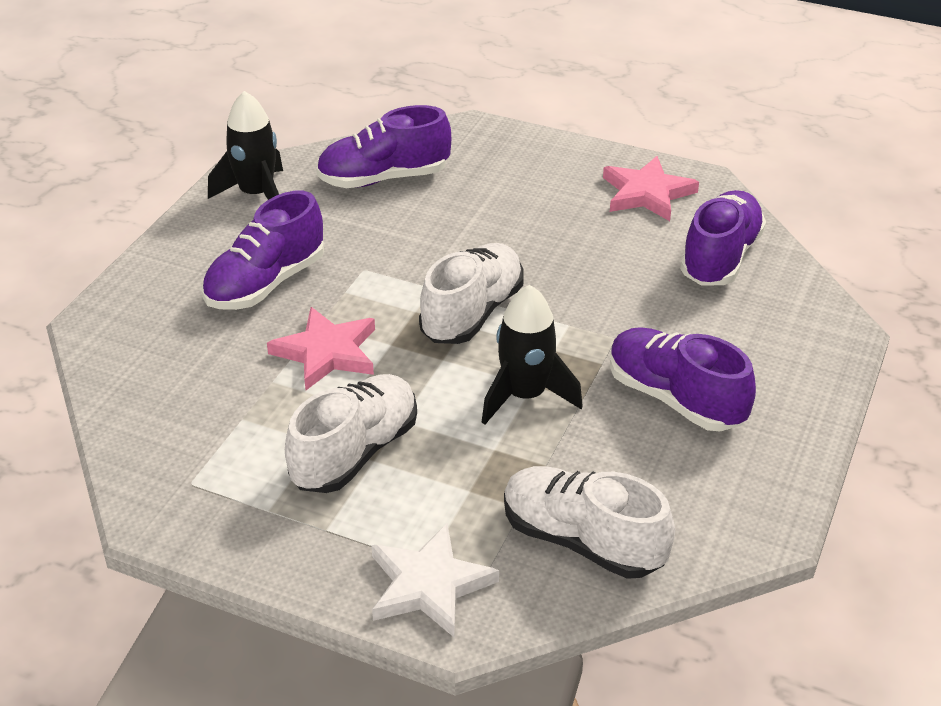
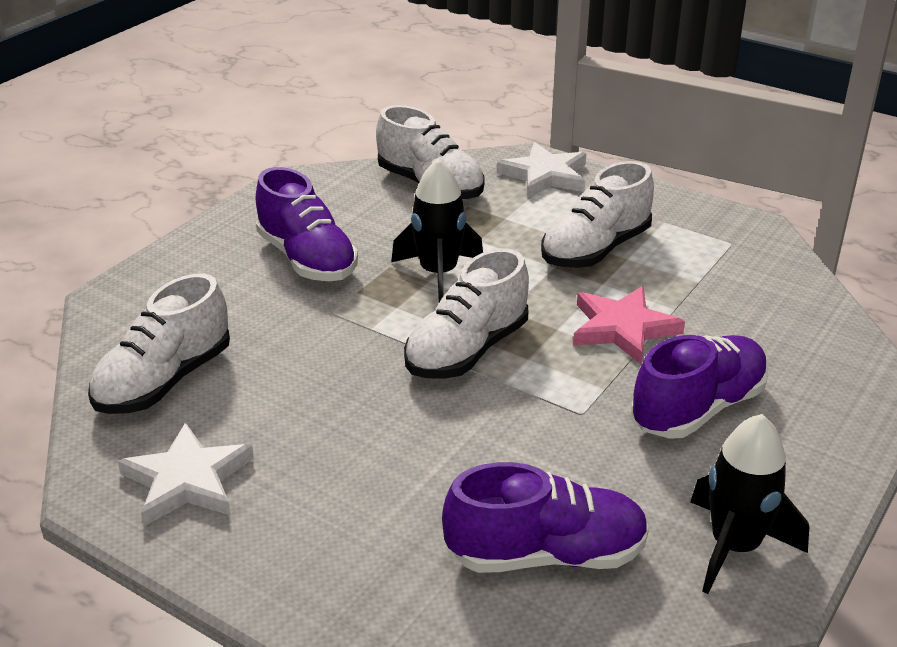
camera: 170 degrees left, 5 degrees down
(647, 193) = (187, 480): pink star -> white star
(720, 258) = (164, 381): purple shoe -> white shoe

